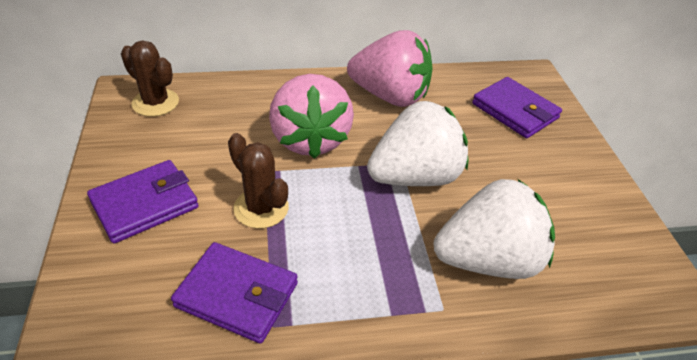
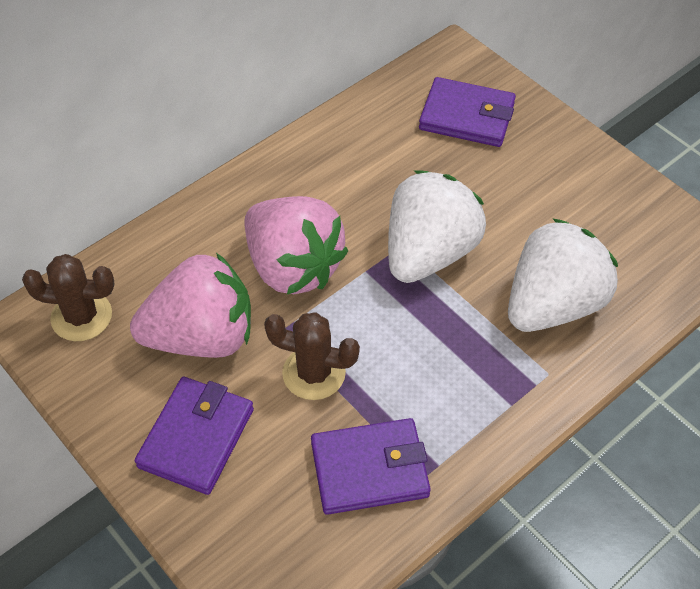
camera: 30 degrees left, 10 degrees up
(390, 96) = (329, 165): pink strawberry -> pink strawberry (201, 337)

